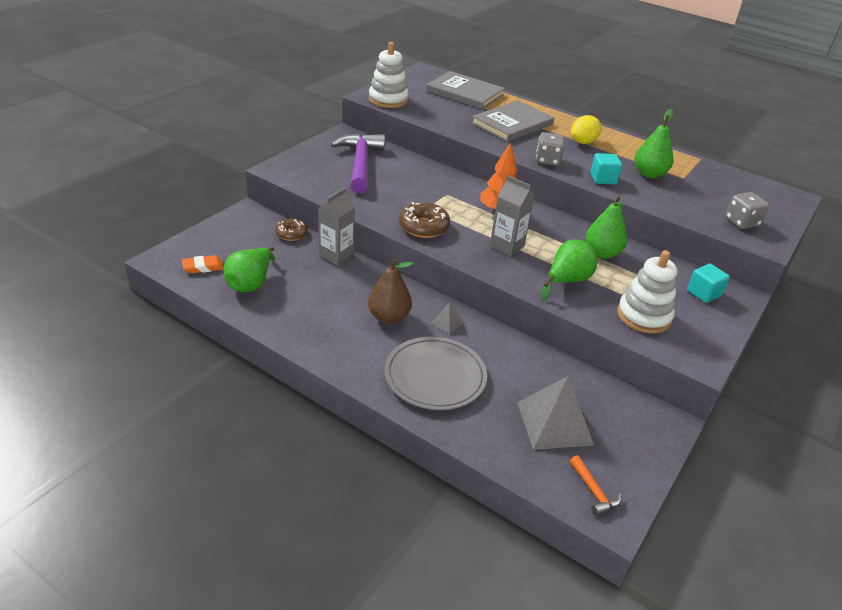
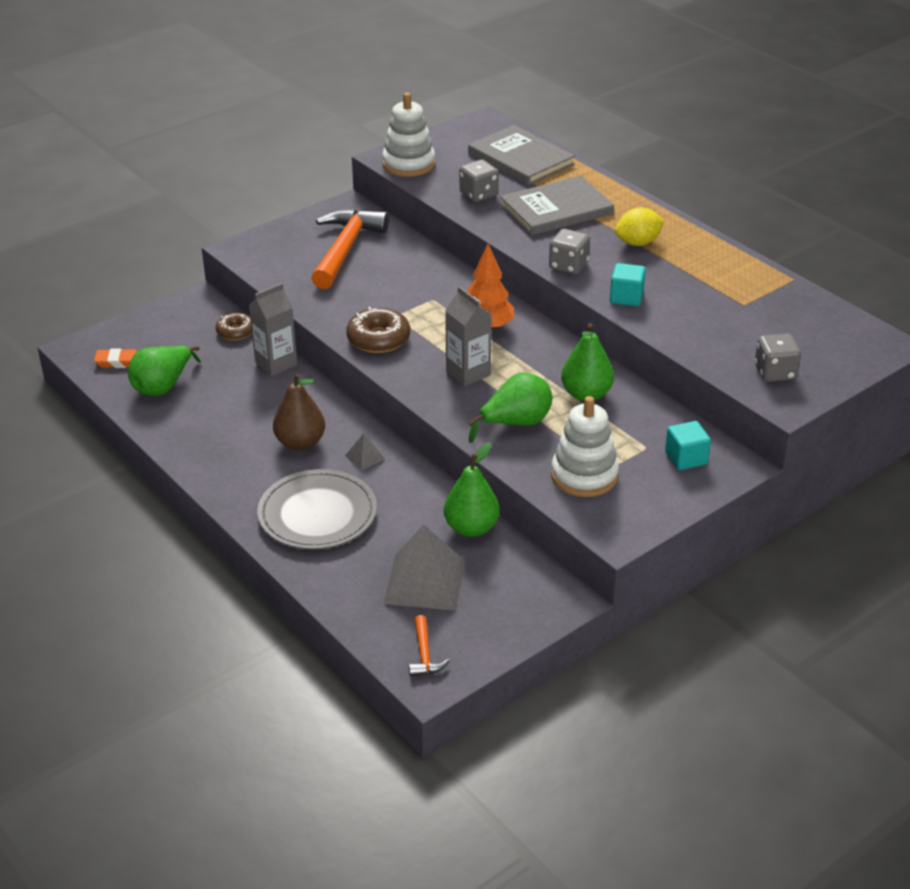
camera: 20 degrees right, 0 degrees up
(360, 163) = (345, 249): purple hammer -> orange hammer
(451, 117) = (478, 195): none -> grey dice
(649, 174) = (697, 295): green pear -> green pear (471, 528)

